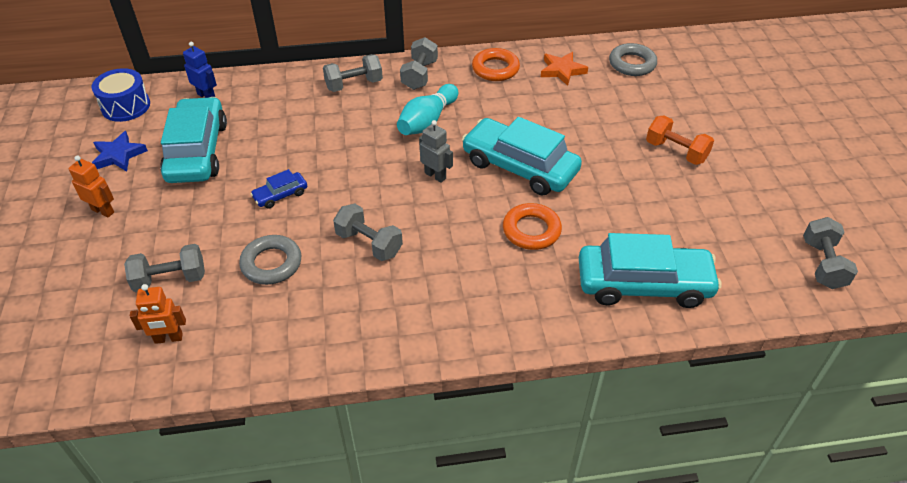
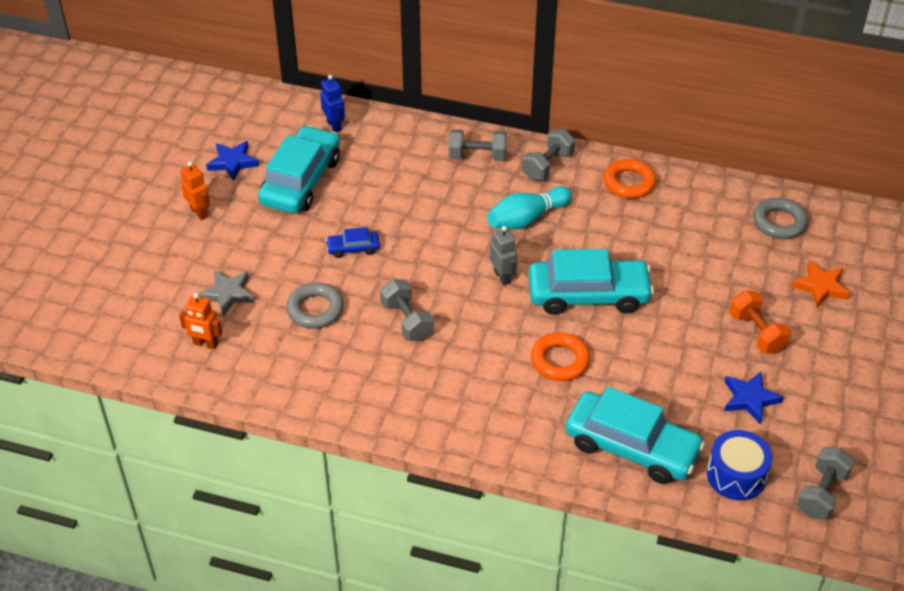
camera: 25 degrees right, 0 degrees up
(126, 106) = (259, 114): blue drum -> blue drum (736, 475)
(170, 279) = (228, 294): grey dumbbell -> grey star
(520, 166) = (588, 295): turquoise car -> turquoise car turned 120 degrees clockwise
(562, 70) = (698, 206): orange star -> orange star (821, 286)
(709, 206) = (750, 399): none -> blue star

